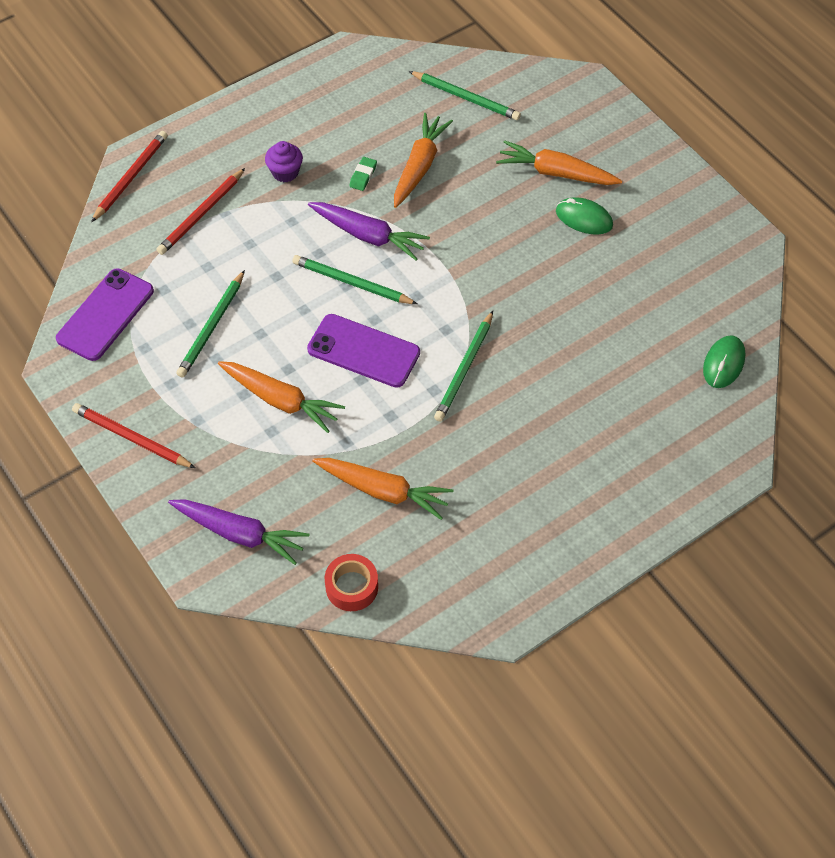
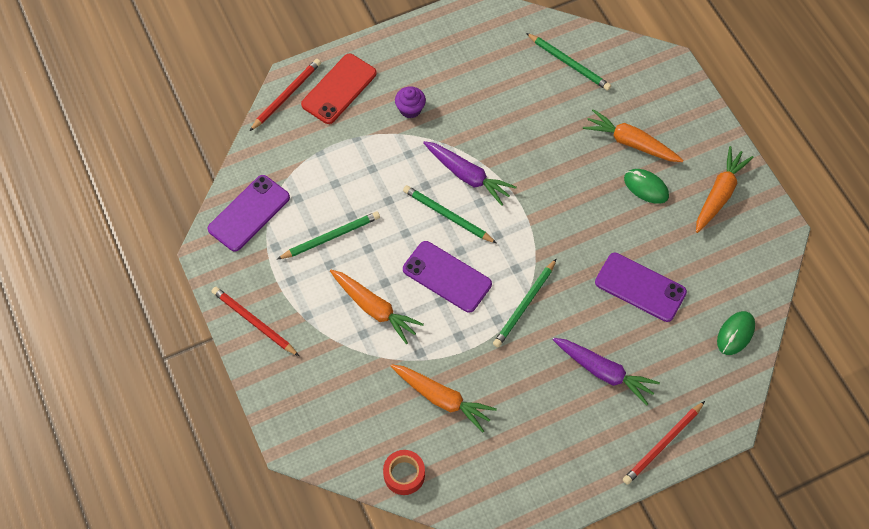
camera: 10 degrees right, 5 degrees up
(194, 162) = (339, 89): none -> red phone
(201, 214) = (337, 137): red pencil -> red pencil (663, 444)
(212, 327) = (331, 237): green pencil -> green pencil turned 150 degrees counterclockwise
(240, 534) = (325, 416): purple carrot -> purple carrot (604, 372)
(363, 176) = (472, 122): green eraser -> none
(419, 166) = (520, 120): orange carrot -> orange carrot (719, 194)
(600, 329) = (640, 287): none -> purple phone

